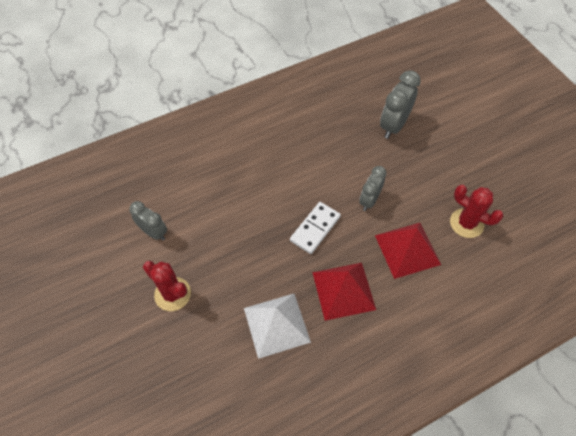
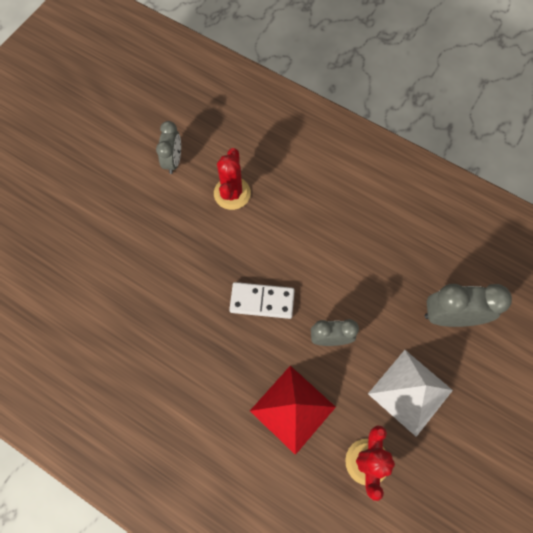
camera: 60 degrees right, 10 degrees up
(172, 294) = (122, 214): red cactus -> red cactus (232, 193)
(276, 325) = (138, 321): white pyramid -> white pyramid (410, 392)
(343, 290) = (208, 365): red pyramid -> none

